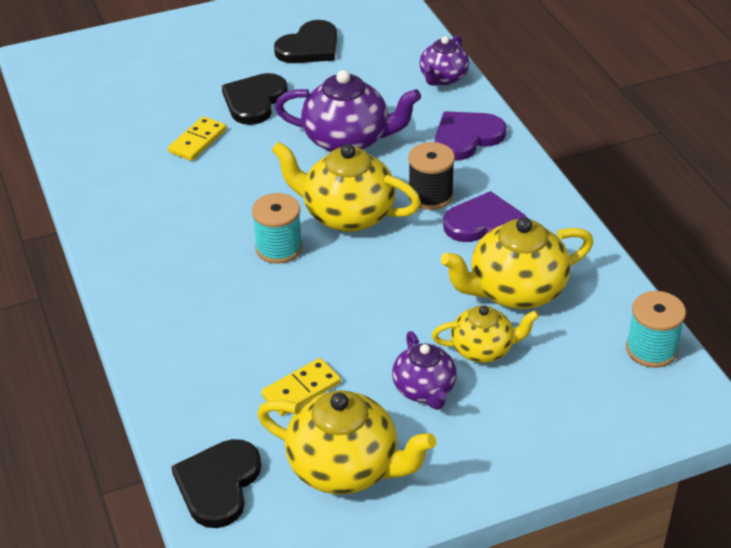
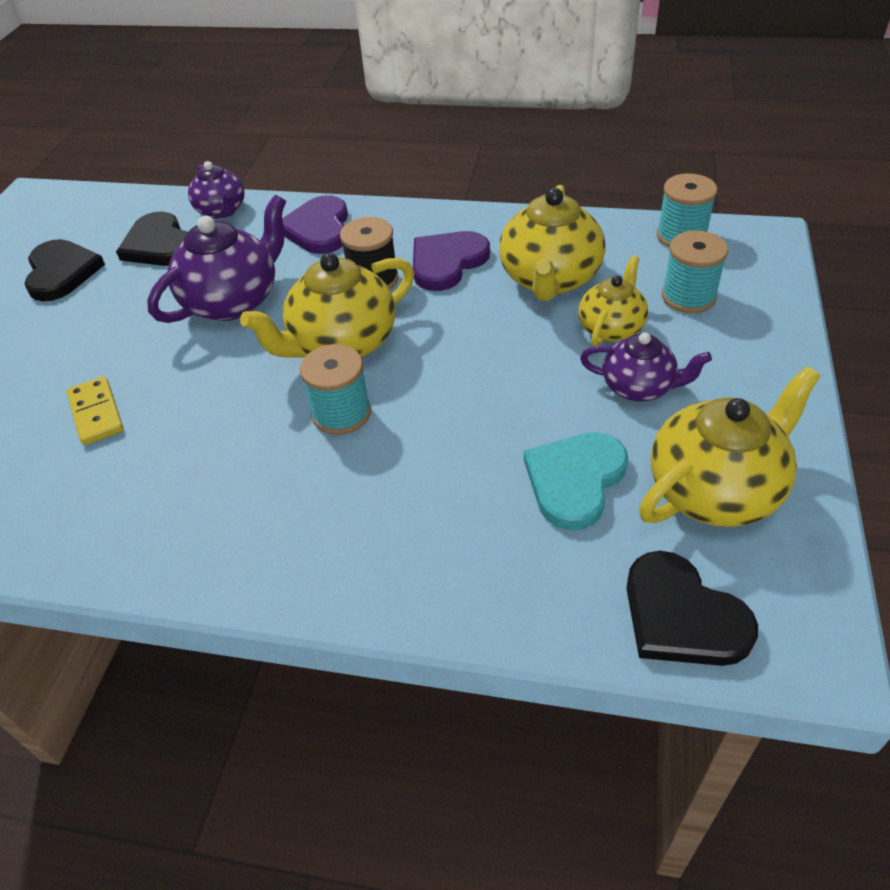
camera: 55 degrees left, 5 degrees up
(254, 101) = (90, 343): black heart -> black heart (159, 245)
(301, 389) = (575, 480): yellow domino -> turquoise heart
(564, 382) = (688, 297): none -> turquoise spool

